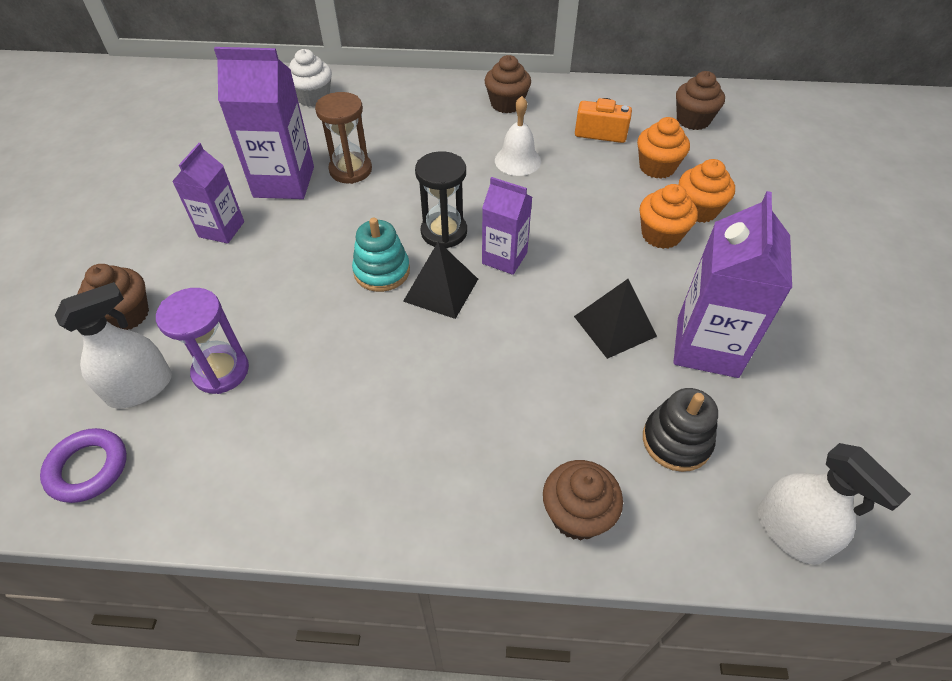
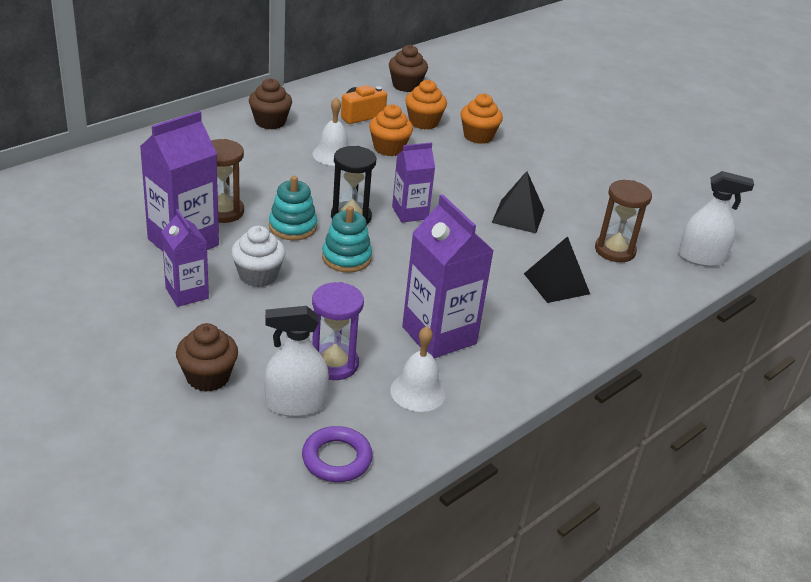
camera: 50 degrees left, 15 degrees down
(140, 388) = (295, 404): white spray bottle -> white spray bottle turned 105 degrees counterclockwise
(240, 455) = (418, 391): none -> white bell
(313, 97) = (104, 177): white cupcake -> white cupcake (258, 275)
(382, 214) = (292, 227): none -> turquoise stacking toy
(441, 290) = (399, 248): black pyramid -> black pyramid (556, 283)
(577, 514) = (616, 306): brown cupcake -> none
(661, 235) = (477, 159): orange cupcake -> orange cupcake (389, 148)
(676, 441) = (615, 250): black stacking toy -> brown hourglass
(707, 346) = (573, 202): purple carton -> purple carton (439, 335)

